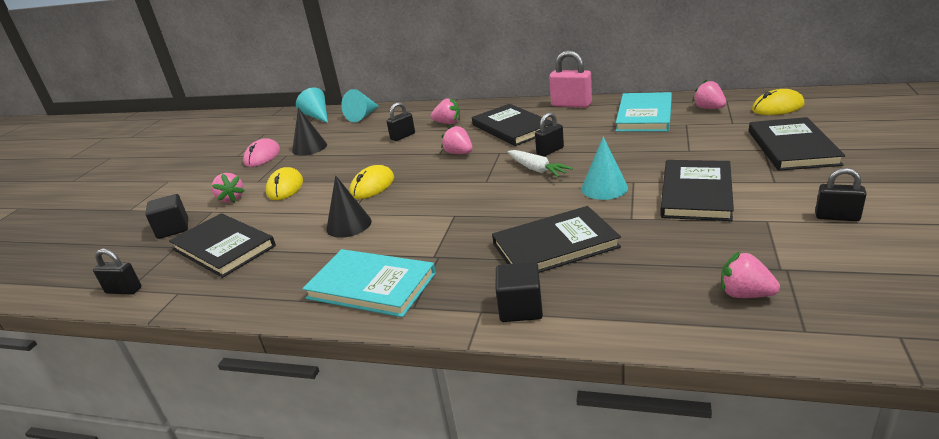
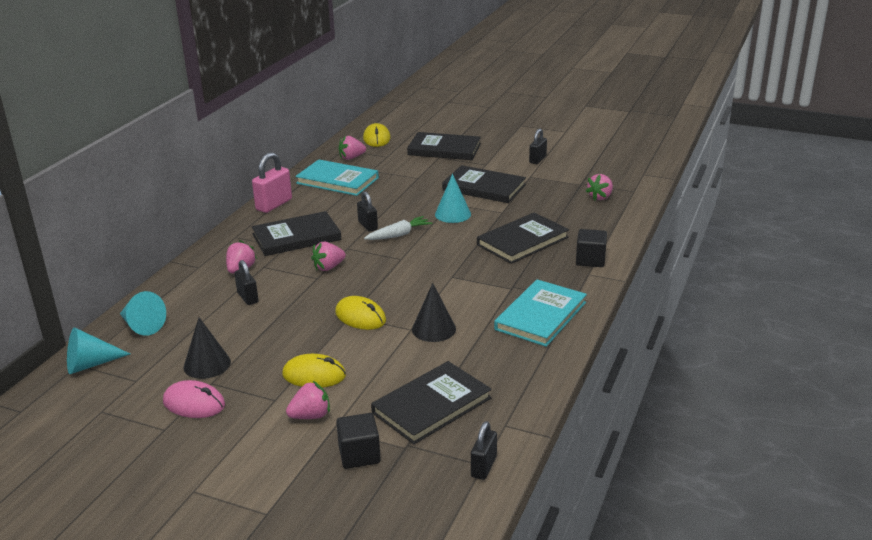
camera: 85 degrees left, 0 degrees up
(555, 245) = (522, 241): black book -> black book turned 60 degrees clockwise

